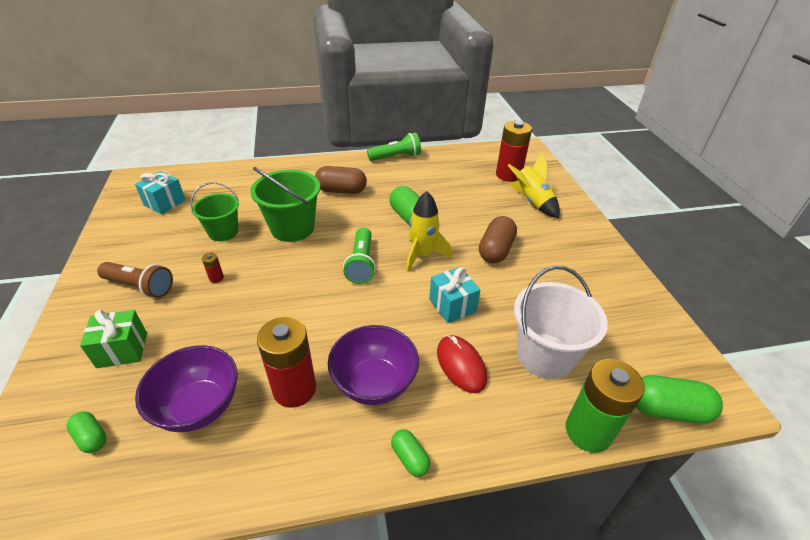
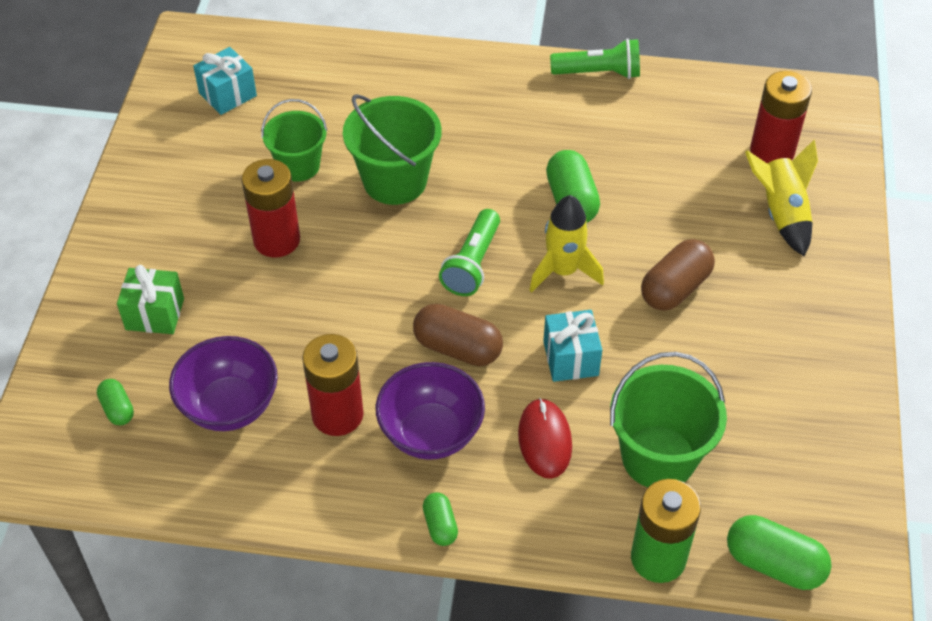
camera: 20 degrees right, 10 degrees up
(140, 287) = (182, 230): brown flashlight -> none
(216, 278) = (276, 240): red battery -> red battery, size x2.44
(341, 190) = (486, 126): brown capsule -> brown capsule (457, 348)
(545, 355) = (658, 457): white bucket -> green bucket

